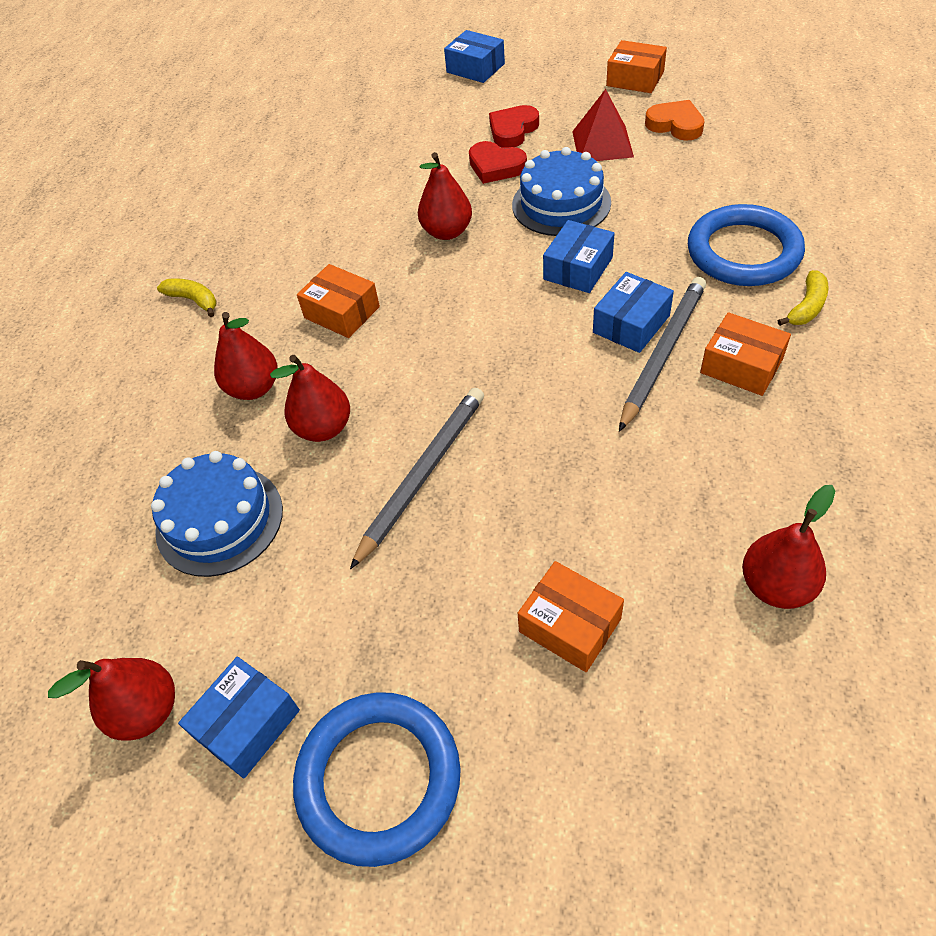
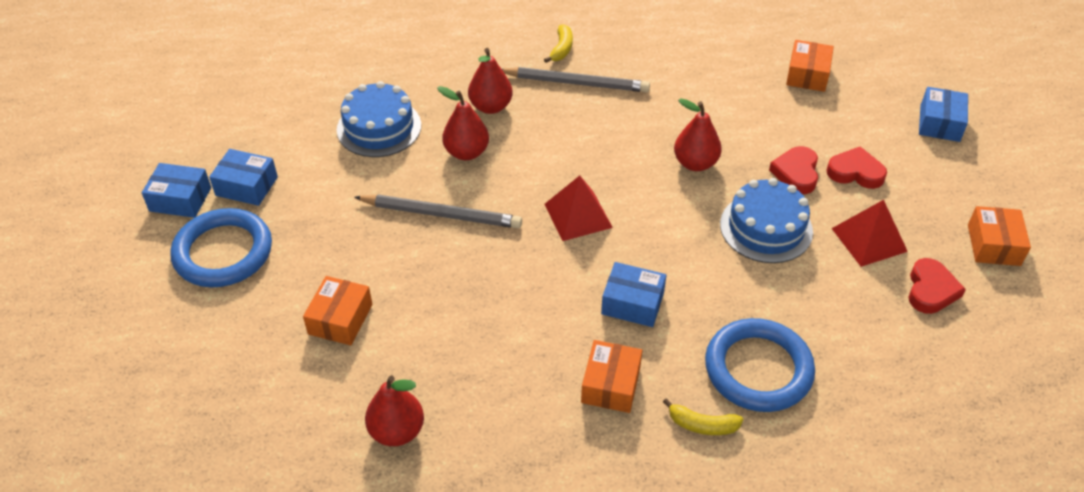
camera: 65 degrees right, 5 degrees down
(147, 711) = (247, 142): red pear -> none
(342, 312) = (579, 128): orange box -> orange box (807, 75)
(482, 342) = (578, 215): none -> red pyramid
(578, 268) = (686, 256): blue box -> blue box (180, 199)
(663, 353) = (606, 330): grey pencil -> grey pencil (576, 83)
(675, 125) = (931, 290): orange heart -> red heart

